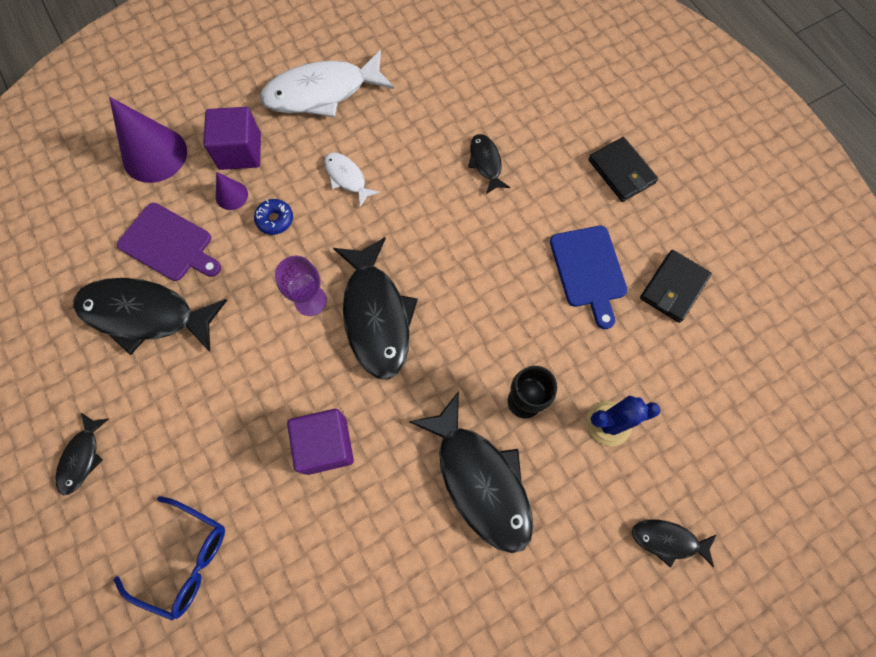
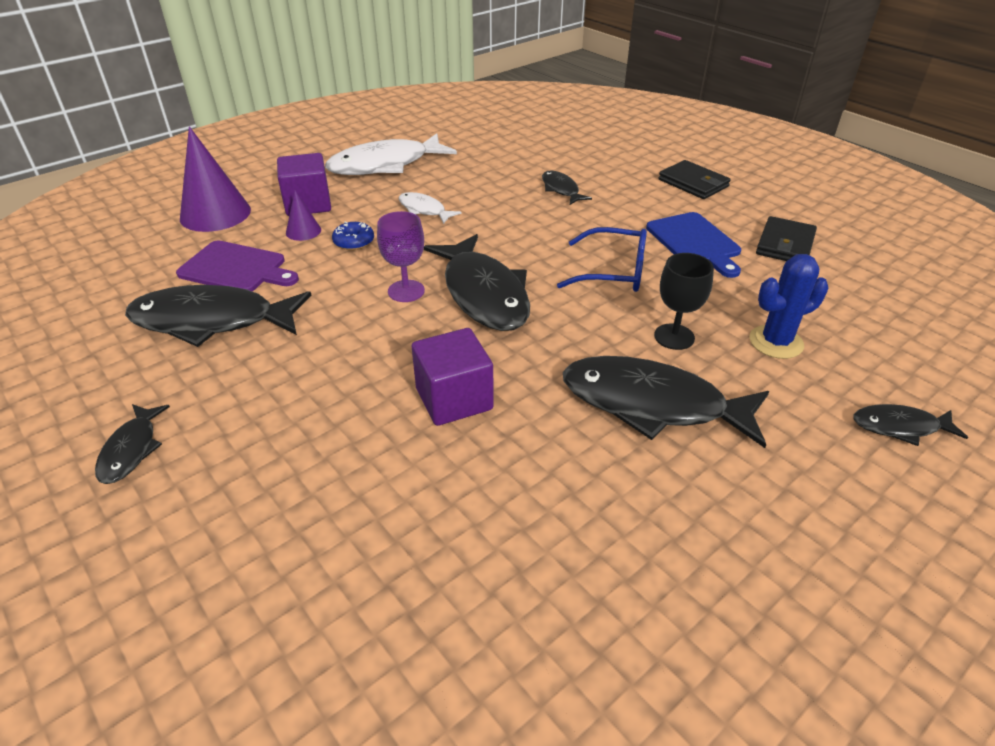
camera: 10 degrees left, 30 degrees down
(184, 559) = (284, 532): blue glasses -> blue glasses (613, 272)
(480, 479) = (652, 404): black fish -> black fish turned 150 degrees clockwise

